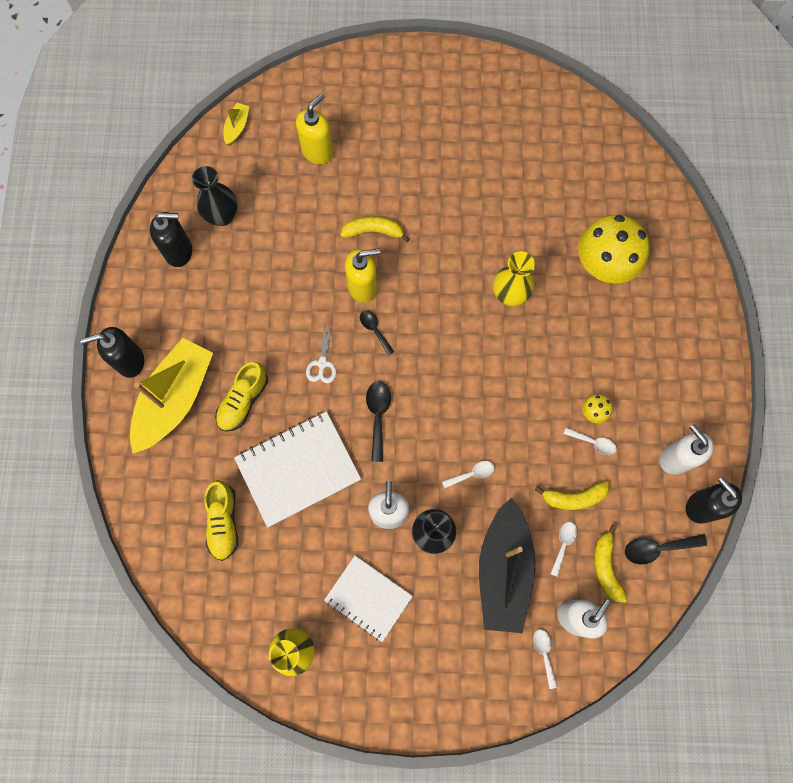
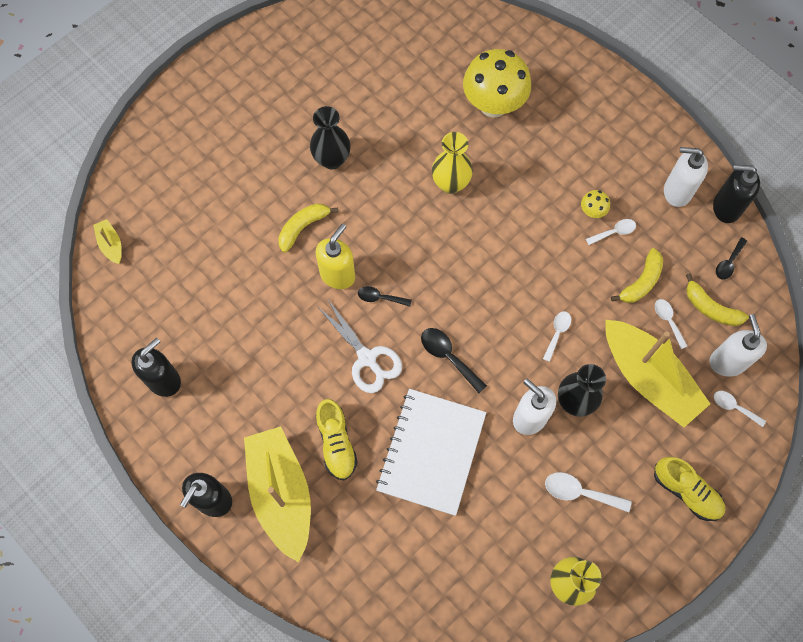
camera: 45 degrees left, 5 degrees down
(222, 216) = (171, 322): black vase -> black vase (332, 159)
(223, 522) = (417, 546): yellow shoe -> yellow shoe (686, 491)
(317, 151) = (196, 207): yellow soap dispenser -> none
(322, 363) = (367, 358): white scissors -> white scissors, size x1.61
(368, 598) = (579, 492): white notebook -> white spoon
(503, 570) = (648, 378): black boat -> yellow boat
(657, 548) = (728, 263): black spoon -> black spoon, size x0.66

